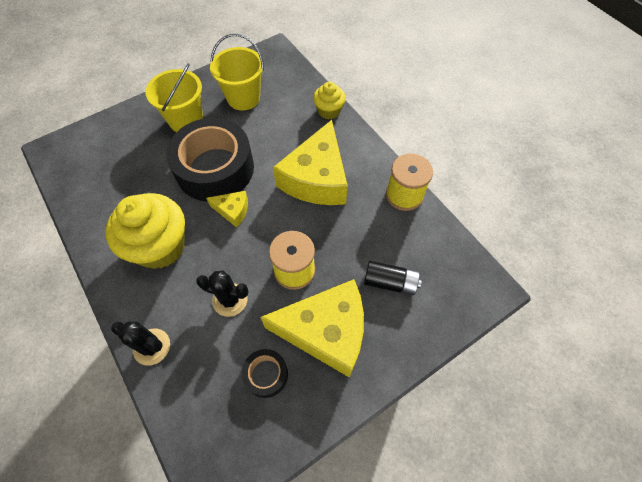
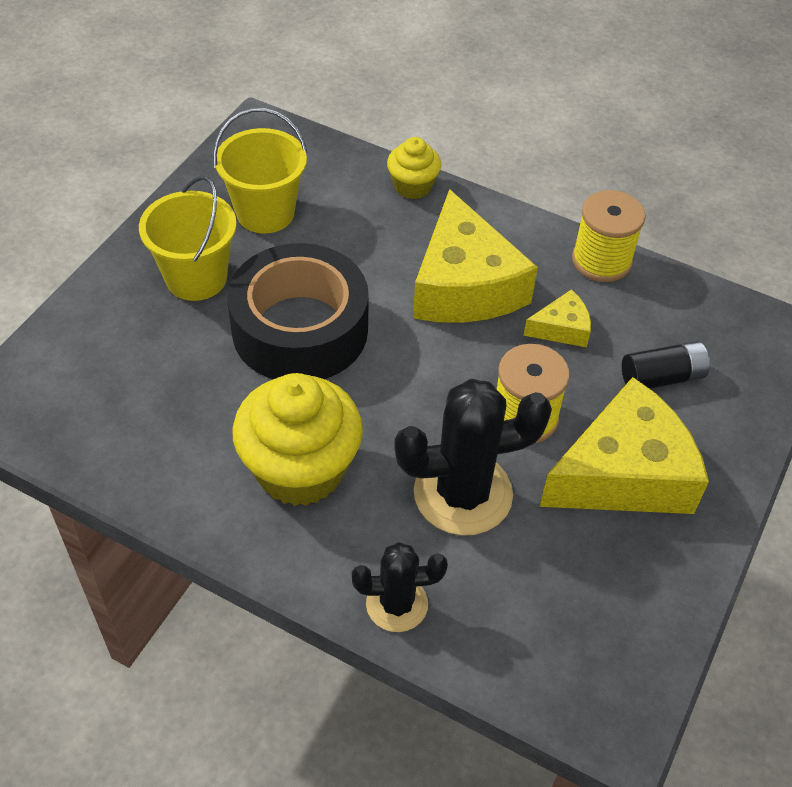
camera: 30 degrees left, 10 degrees down
(230, 300) = (463, 493): black cactus -> black cactus, size x1.71
(232, 210) = (374, 376): yellow cheese -> yellow cheese (562, 328)
(266, 374) = (585, 562): black tape -> none

